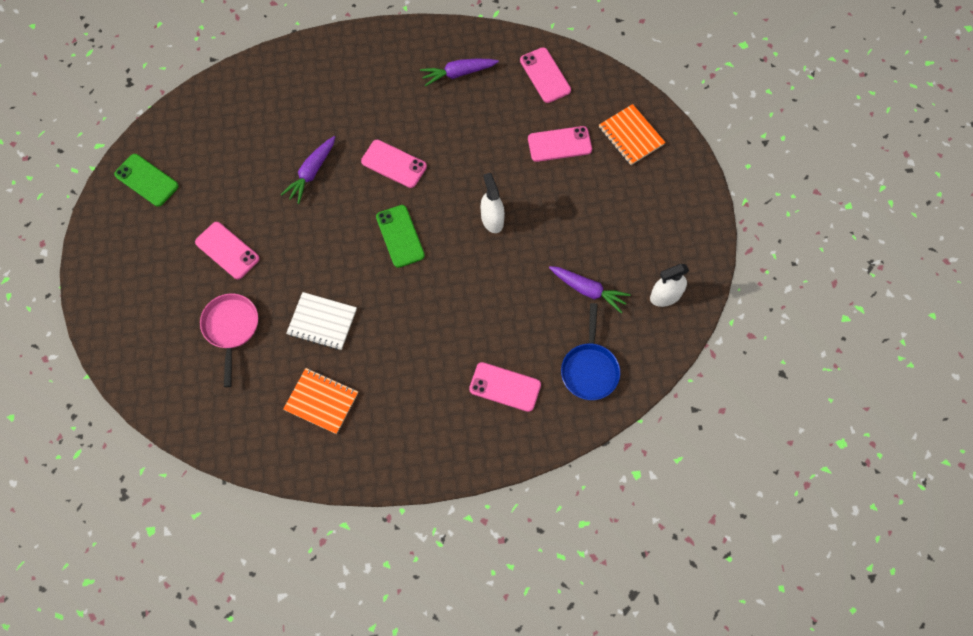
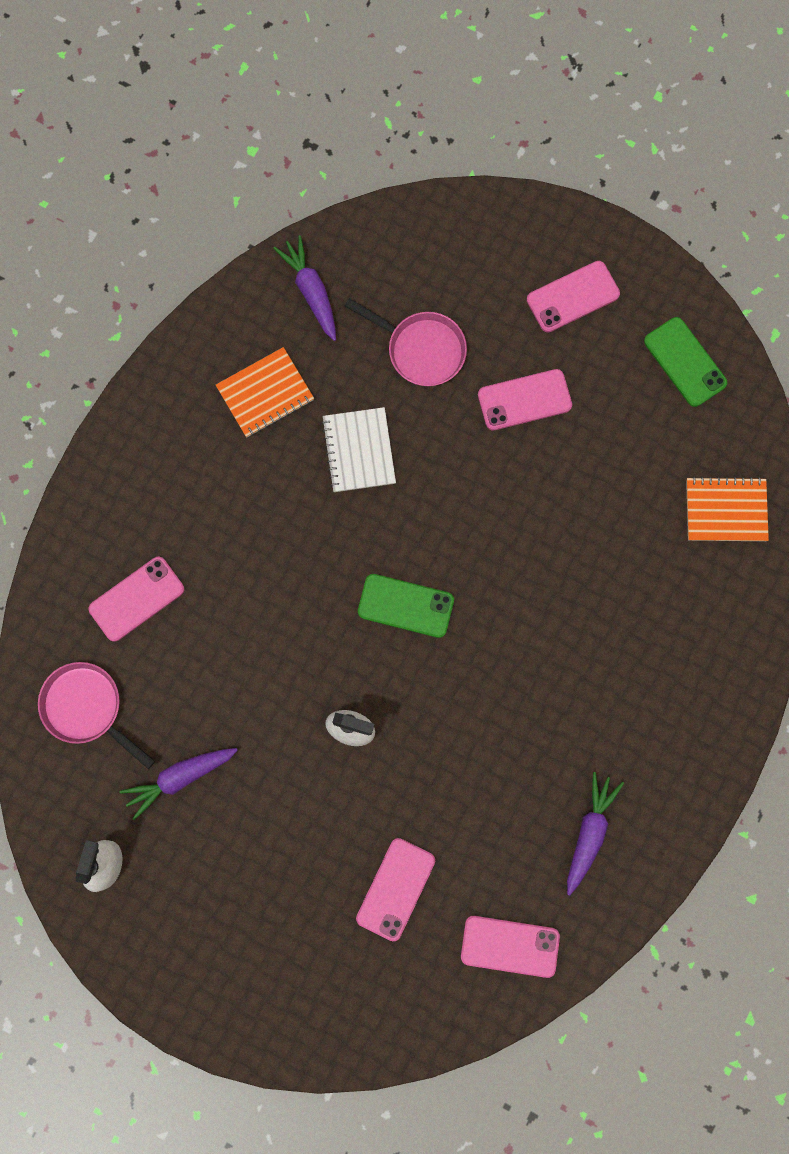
camera: 125 degrees right, 10 degrees up
(146, 180) = (685, 362): green phone -> green phone turned 75 degrees clockwise
(311, 173) = (565, 556): purple carrot -> purple carrot (311, 291)
(322, 322) = (359, 451): white notebook -> white notebook turned 60 degrees counterclockwise
(394, 164) = (510, 662): pink phone -> pink phone (572, 297)
(589, 369) = (86, 708): blue pan -> pink pan
(631, 136) = (343, 992): orange notebook -> orange notebook (726, 510)

